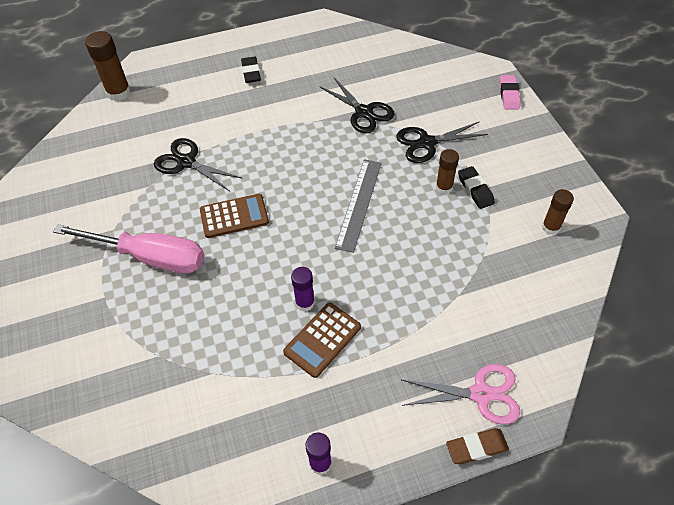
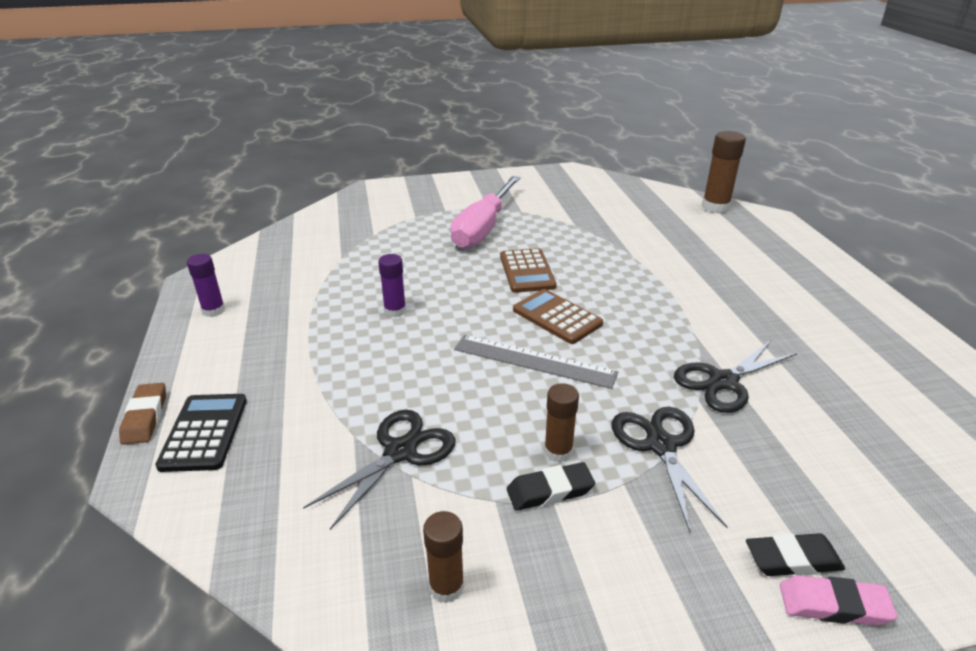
camera: 95 degrees right, 20 degrees down
(186, 162) = (610, 244): black scissors -> black scissors (400, 452)
(251, 72) = (783, 287): black eraser -> black eraser (792, 559)
(322, 340) = (343, 319): brown calculator -> brown calculator (557, 317)
(481, 394) = (204, 432): pink scissors -> black calculator

